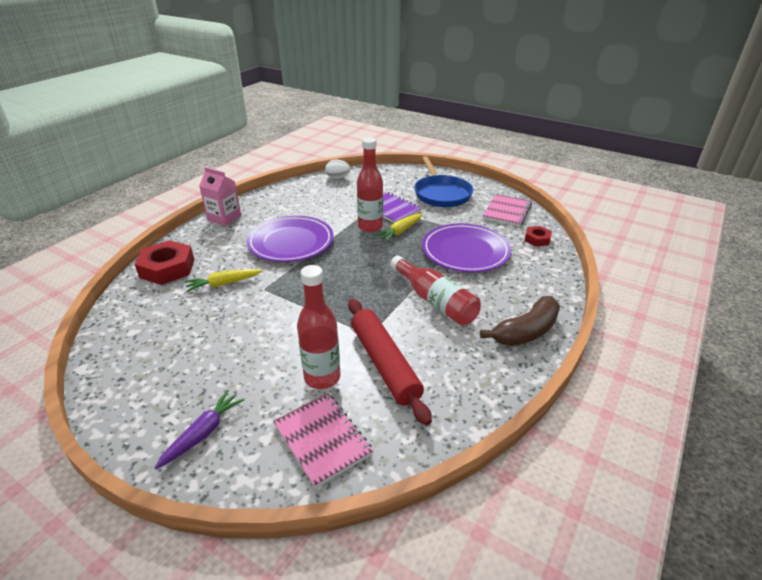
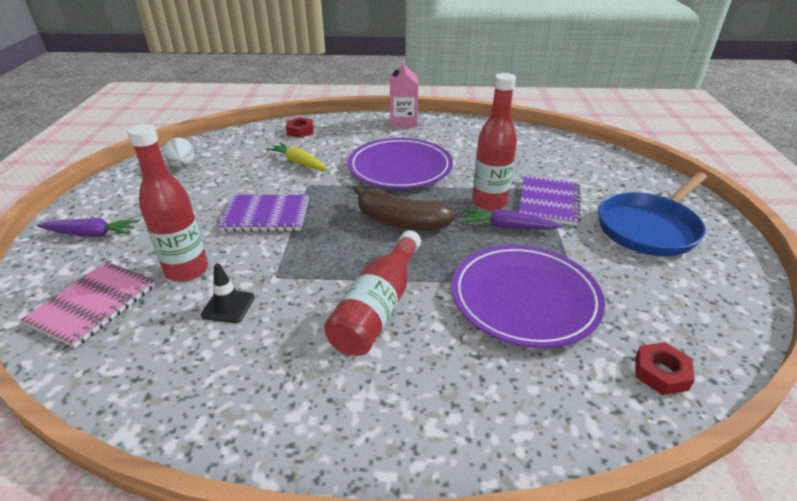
camera: 60 degrees right, 0 degrees up
(167, 268) = (300, 131): red nut -> red nut, size x0.54
(286, 320) = (266, 215): none -> purple notebook
(338, 178) = (565, 145): white egg -> white egg (183, 165)
(384, 364) = (228, 306): red rolling pin -> black traffic cone
(401, 231) = (508, 227): yellow carrot -> purple carrot
(507, 212) = (698, 309): pink notebook -> none
(526, 332) = (374, 430): brown banana -> brown banana (401, 222)

